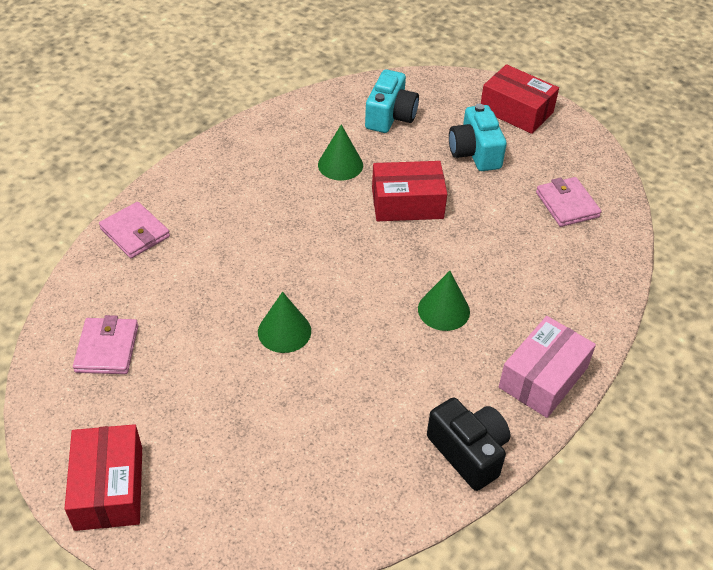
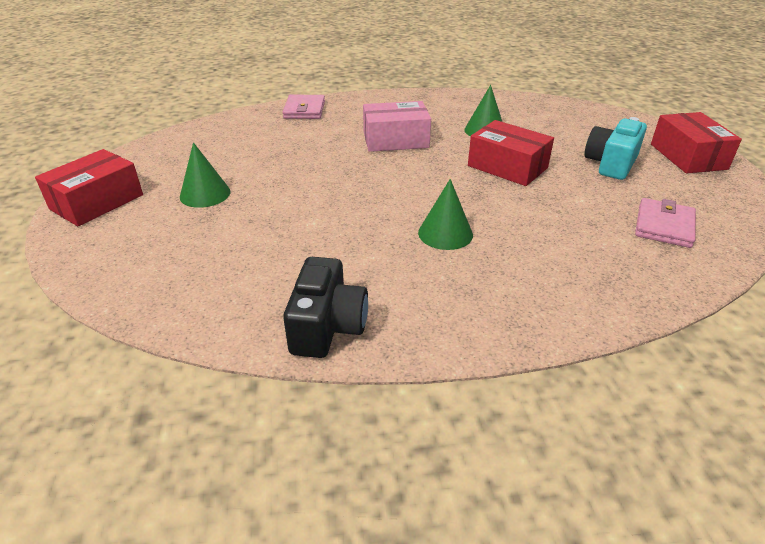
camera: 45 degrees right, 10 degrees down
(107, 349) = (205, 147): pink wallet -> none
(284, 331) = (312, 187): green cone -> green cone (205, 194)
(390, 116) = (562, 122): turquoise camera -> none
(543, 377) = (470, 320): pink box -> pink box (395, 140)

